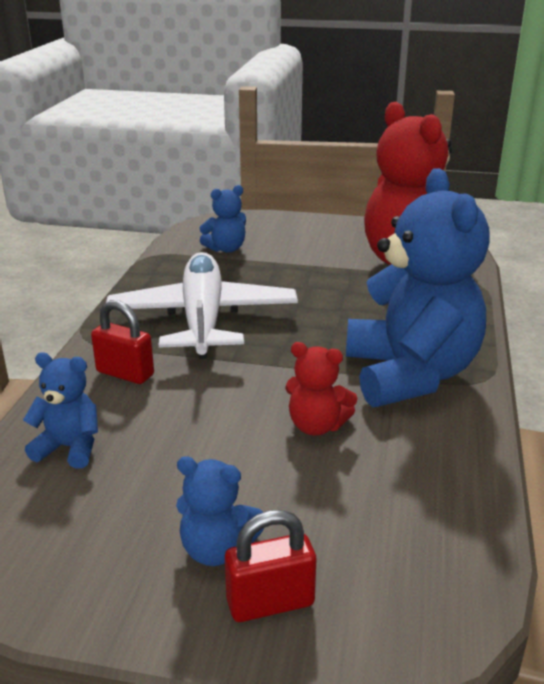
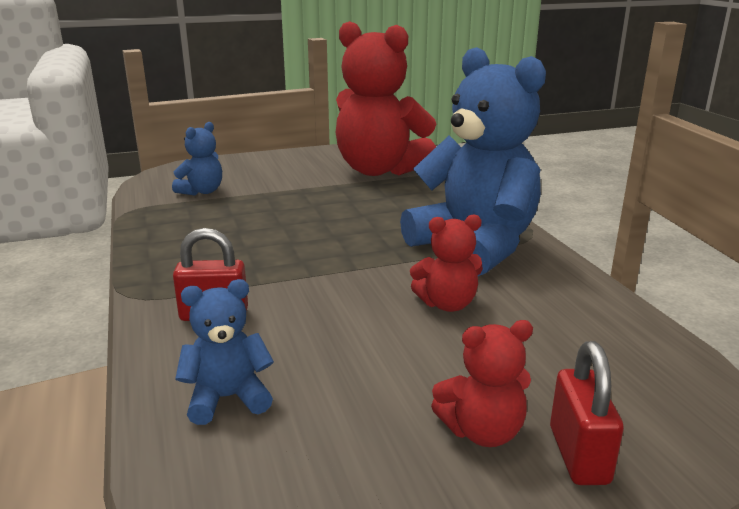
camera: 30 degrees left, 5 degrees down
(203, 318) = (243, 250): white plane -> none
(217, 549) = (482, 431): blue teddy bear -> red teddy bear
(270, 602) = (578, 455): red padlock -> red padlock turned 45 degrees counterclockwise

